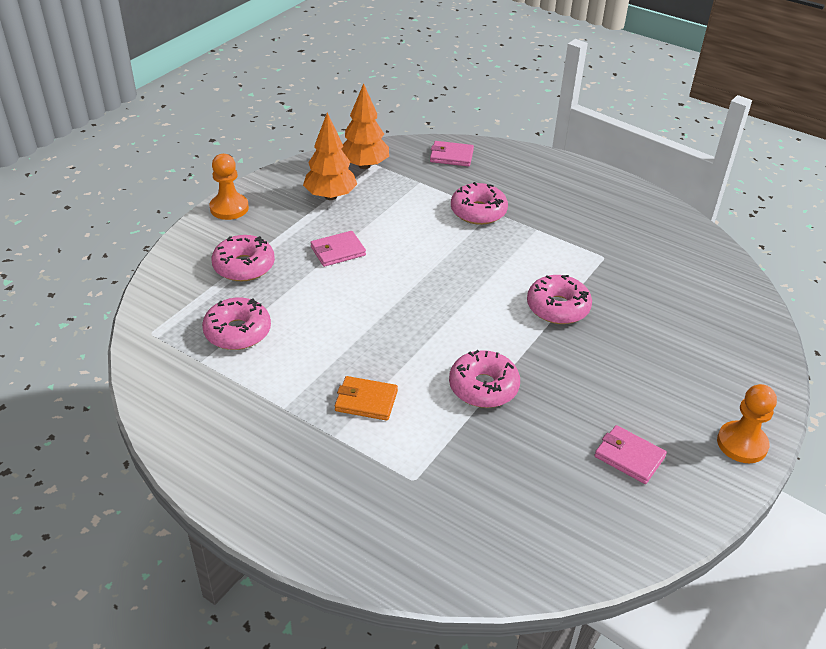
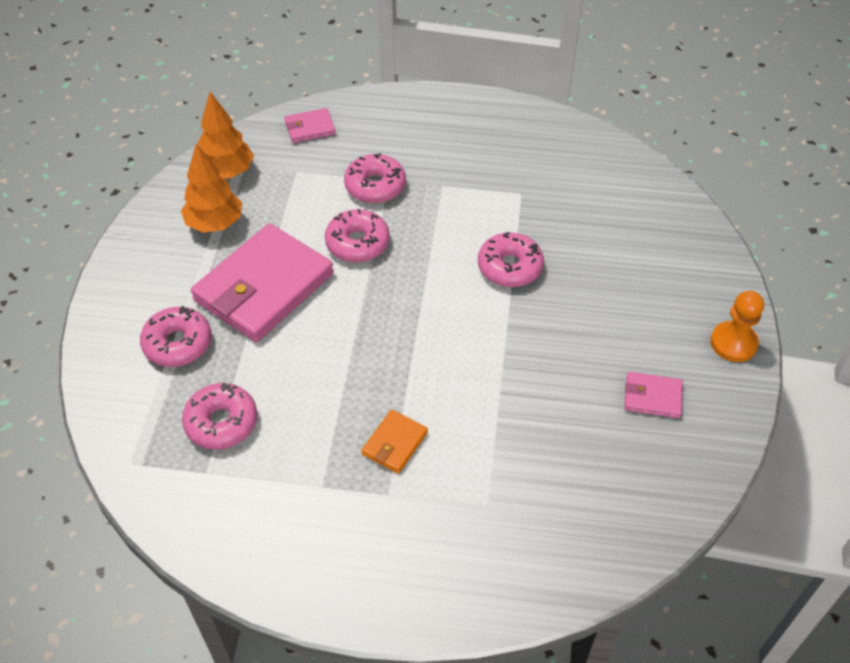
camera: 25 degrees left, 10 degrees up
(229, 208) = (115, 279): orange pawn -> none
(338, 251) = (264, 287): pink wallet -> pink wallet, size x2.25
(366, 401) = (395, 443): orange wallet -> orange wallet turned 45 degrees counterclockwise
(483, 387) = (492, 381): pink donut -> pink donut (357, 243)

